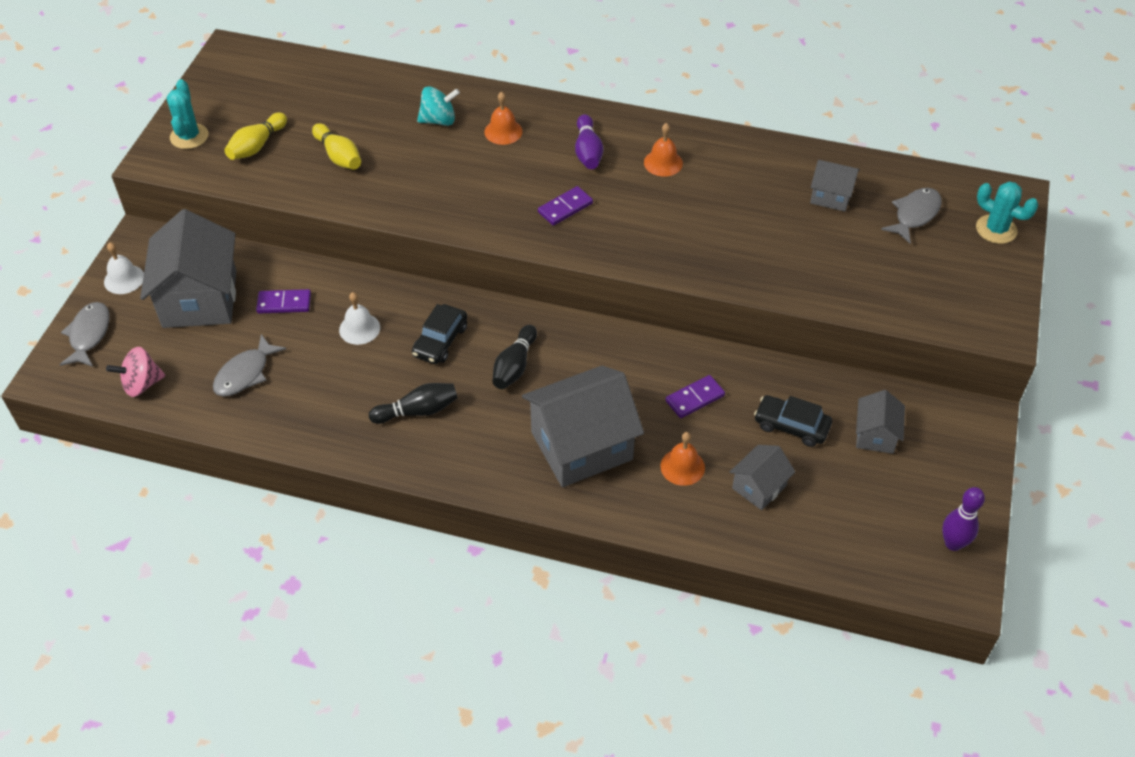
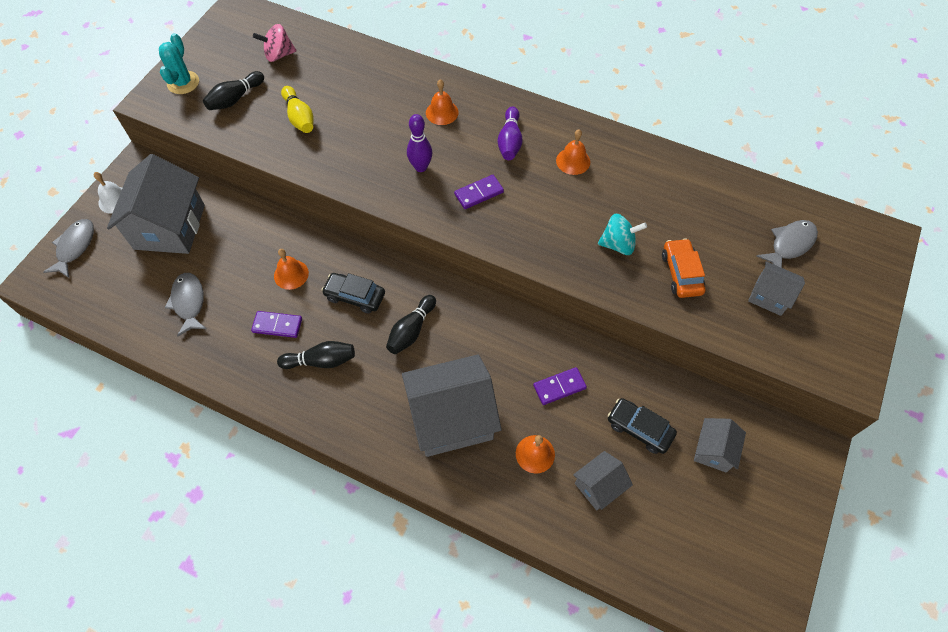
camera: 10 degrees right, 10 degrees up
(142, 384) = (104, 299): pink spinning top -> pink spinning top (279, 55)
(245, 373) = (189, 302): grey fish -> grey fish turned 120 degrees clockwise
(257, 146) = (235, 99): yellow bowling pin -> black bowling pin
(284, 303) = (236, 241): purple domino -> purple domino (277, 325)
(359, 328) = (291, 274): white bell -> orange bell
(439, 120) = (390, 95): turquoise spinning top -> turquoise spinning top (618, 244)
(440, 341) = (355, 296): black car -> black car turned 75 degrees clockwise
(805, 257) = (681, 273): none -> orange car
(831, 196) = (716, 215): grey house -> grey house (769, 296)
(953, 543) = (765, 576): purple bowling pin -> purple bowling pin (421, 167)
(996, 229) = (863, 270): turquoise cactus -> none

